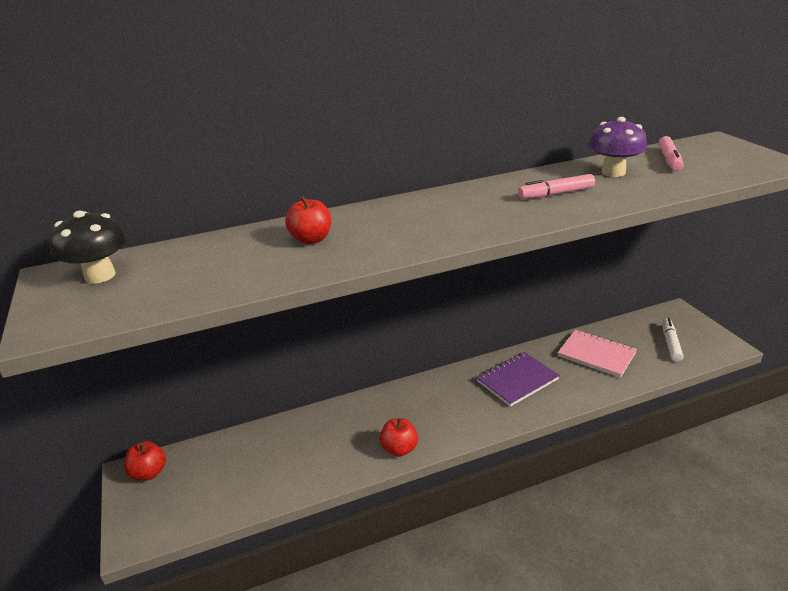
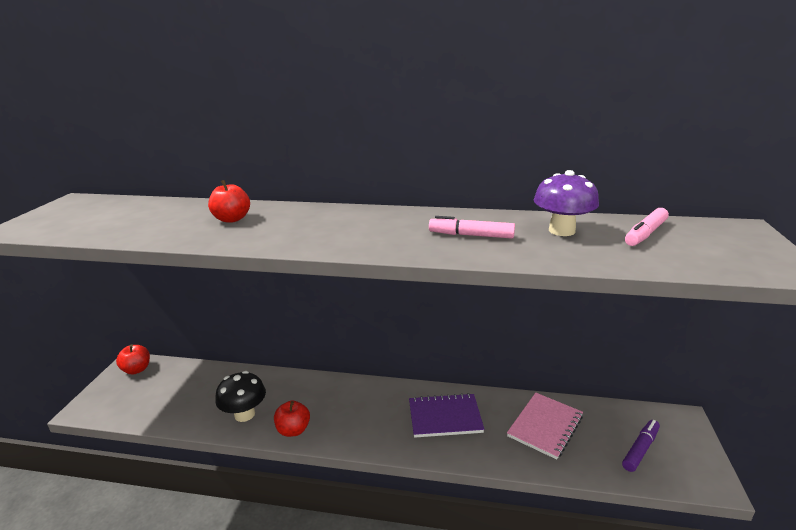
camera: 30 degrees right, 5 degrees down
(100, 276) = (90, 207): black mushroom -> black mushroom (244, 414)
(596, 355) = (545, 426): pink notebook -> pink notebook turned 60 degrees clockwise
(670, 343) = (640, 449): white marker -> purple marker

